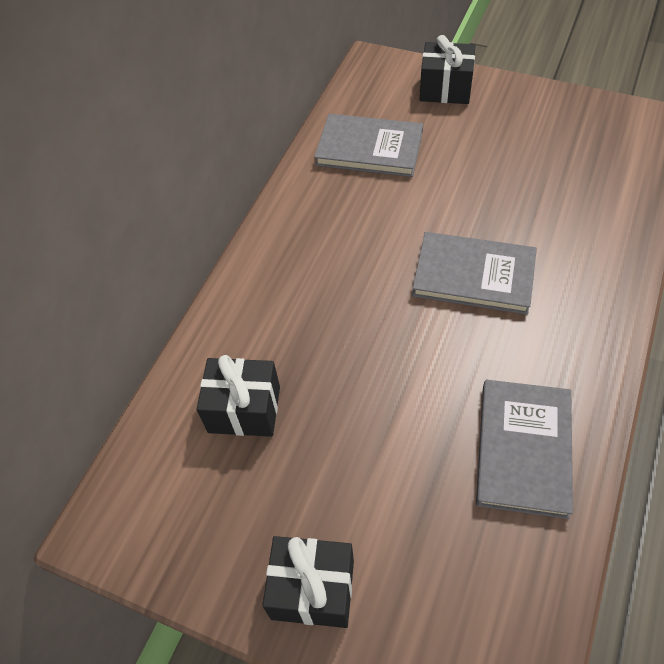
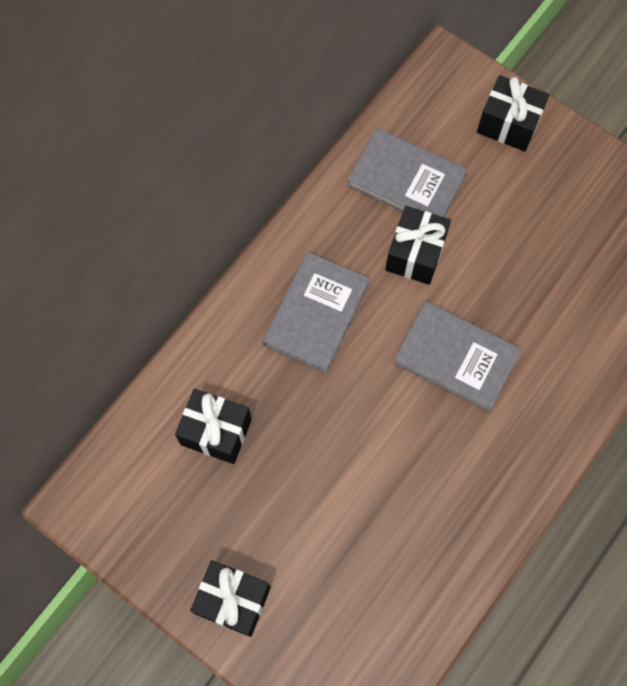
camera: 10 degrees right, 15 degrees up
(399, 202) = (415, 254): none -> black gift
(523, 449) = (436, 535): grey book -> grey book (316, 313)

